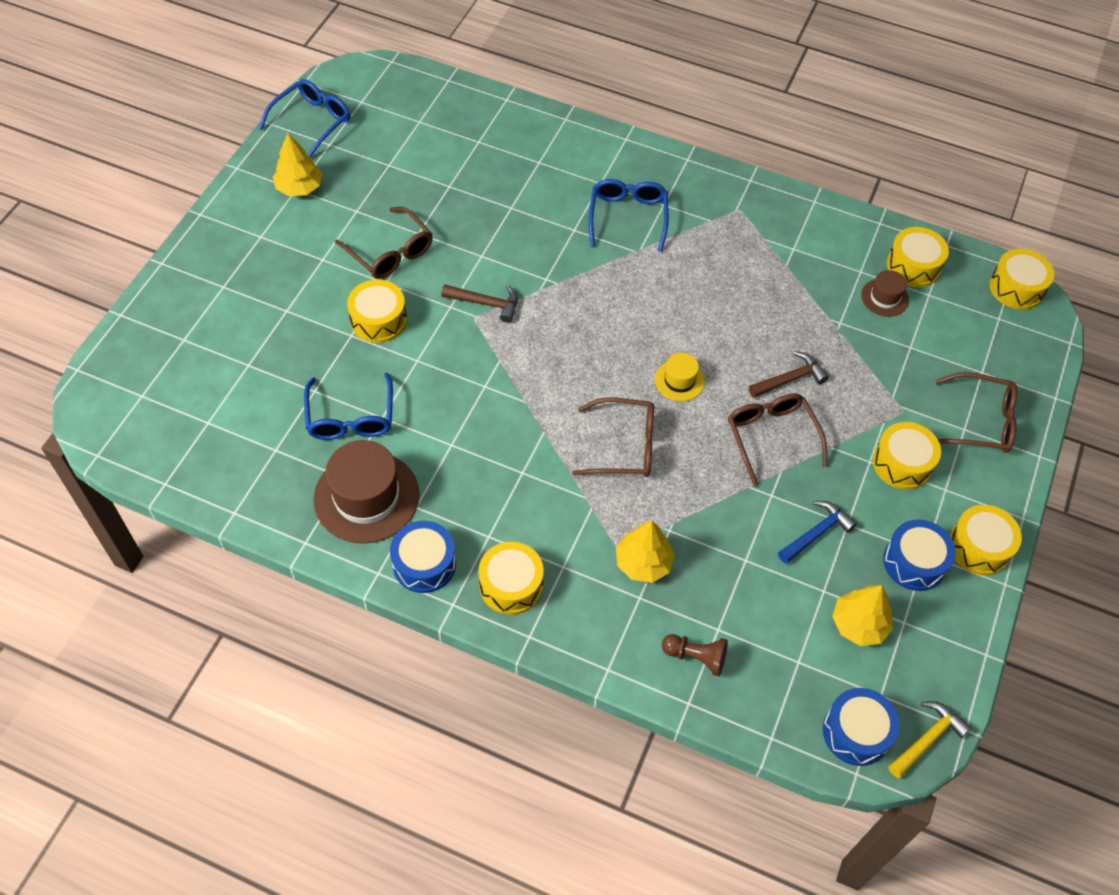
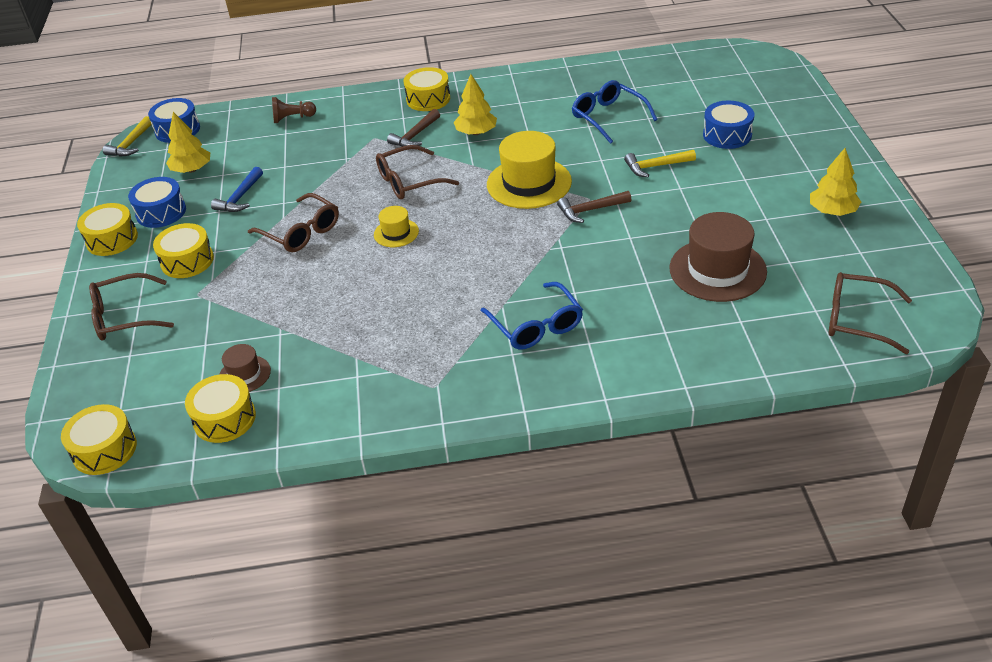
camera: 155 degrees right, 15 degrees down
(312, 122) = (902, 261): blue glasses -> none
(366, 497) = (554, 93): brown hat -> brown hat (717, 270)
(378, 320) = (656, 166): yellow drum -> yellow hammer
(390, 252) = (702, 206): brown glasses -> brown glasses (857, 320)
(424, 564) = (488, 86): blue drum -> blue drum (727, 135)
(510, 371) = (529, 183): none -> yellow hat
(643, 563) = (353, 138): yellow tree -> yellow tree (476, 132)
(790, 379) = (305, 273): brown hammer -> brown hammer (415, 135)

